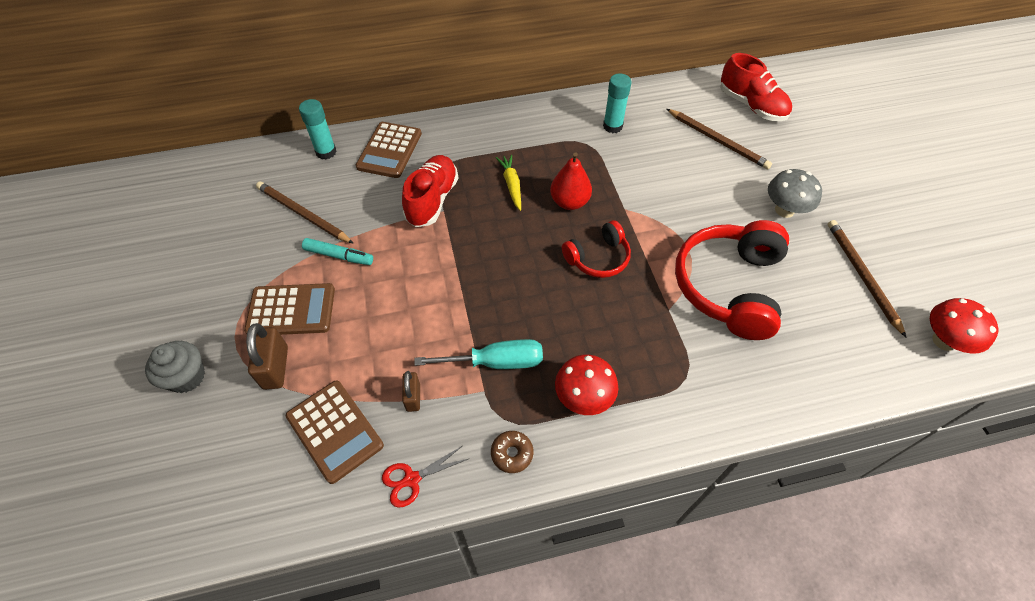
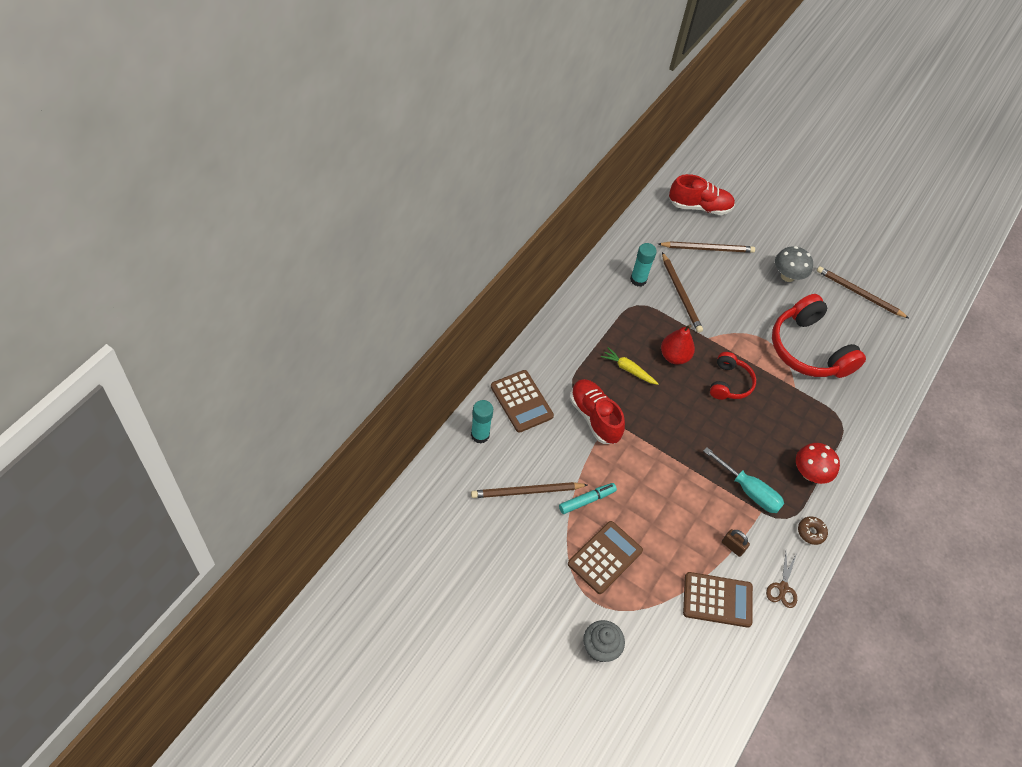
camera: 50 degrees left, 0 degrees up
(276, 367) = (642, 597): brown padlock -> none
(412, 479) = (783, 588): red scissors -> brown scissors
(496, 362) = (749, 490): turquoise screwdriver -> turquoise screwdriver turned 90 degrees clockwise
(641, 160) = (681, 294): none -> brown pencil
(944, 341) = (923, 307): red mushroom -> none

